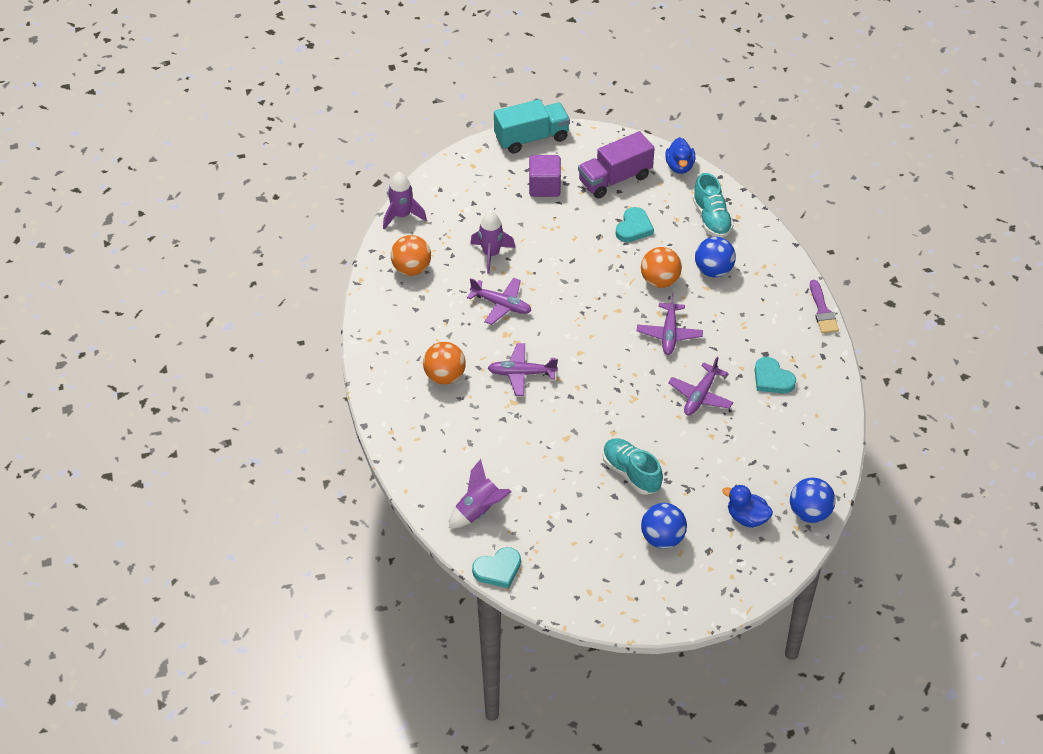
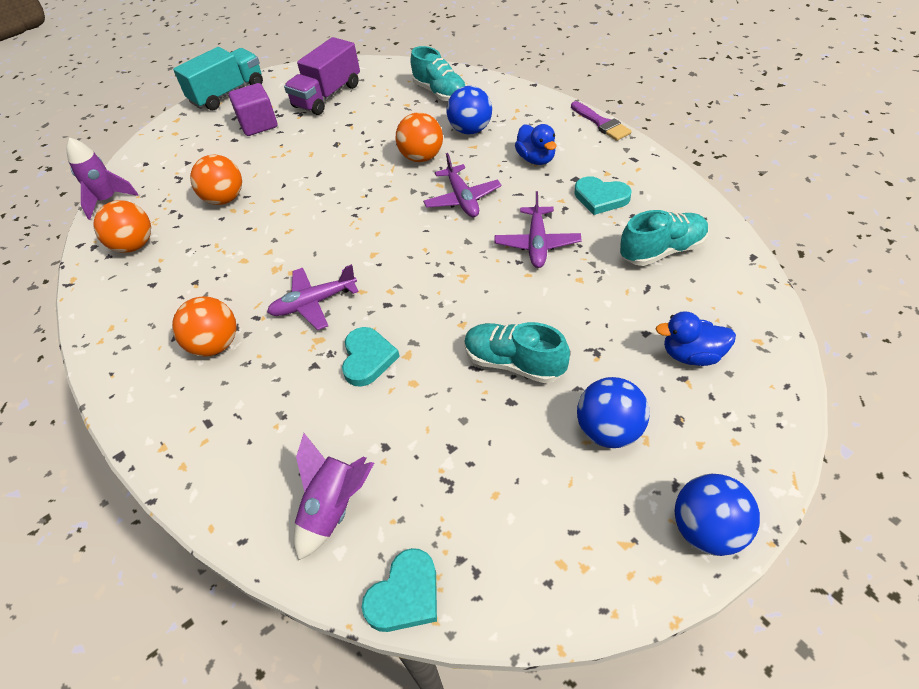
camera: 20 degrees left, 0 degrees up
(491, 254) = (225, 199): purple rocket -> orange ball
(501, 305) = (257, 241): purple plane -> none
(634, 227) = (368, 125): turquoise heart -> turquoise heart (368, 358)
(679, 166) = (384, 67): blue duck -> blue duck (536, 159)
(784, 440) = (662, 251): none -> turquoise shoe
(809, 513) = (757, 316): blue ball -> blue ball (707, 530)

